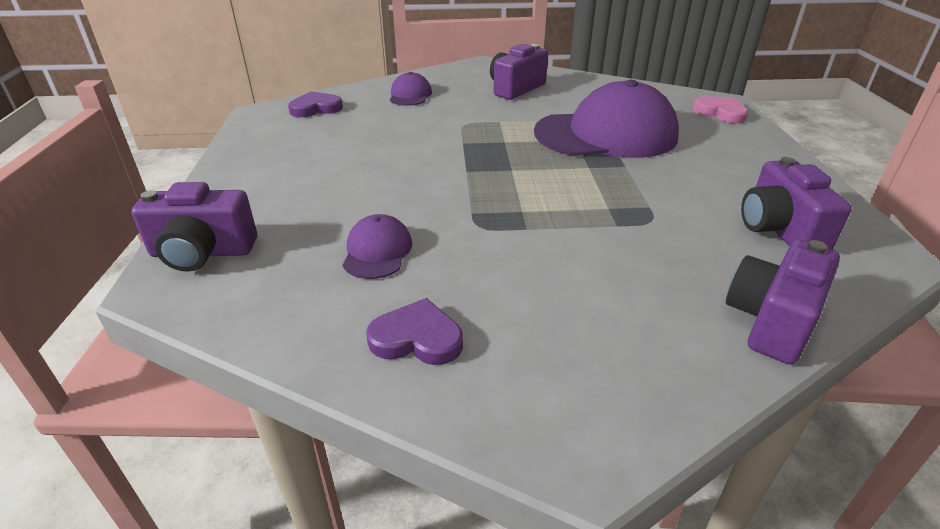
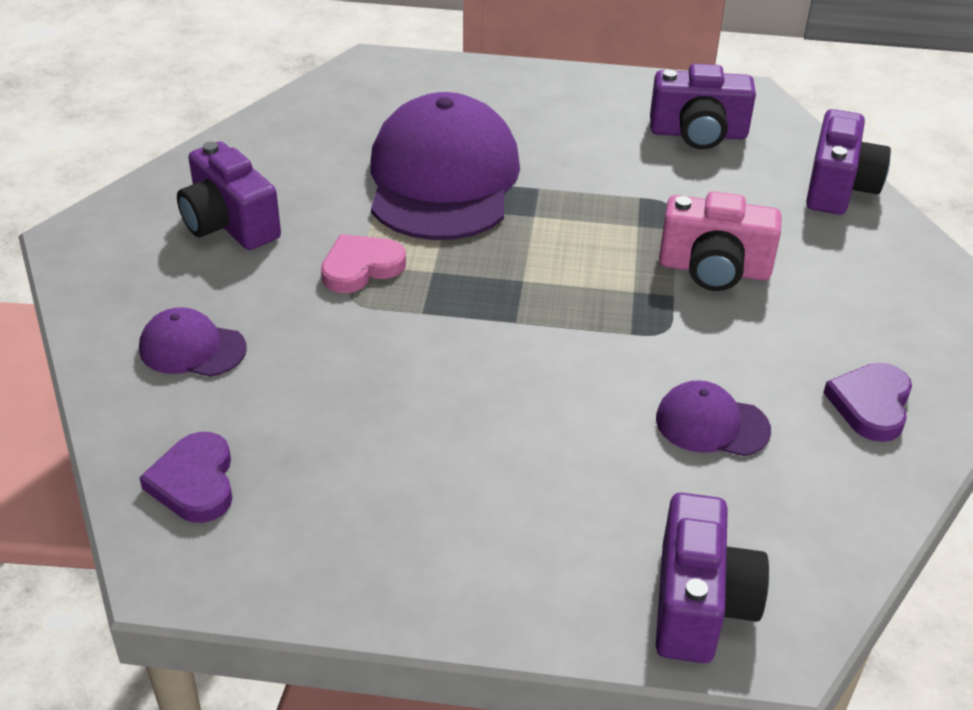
camera: 80 degrees left, 5 degrees up
(572, 246) = (714, 269): none -> pink camera
(720, 112) = (411, 76): pink heart -> pink heart (361, 267)
(771, 321) = (838, 187): purple camera -> purple camera turned 120 degrees counterclockwise

